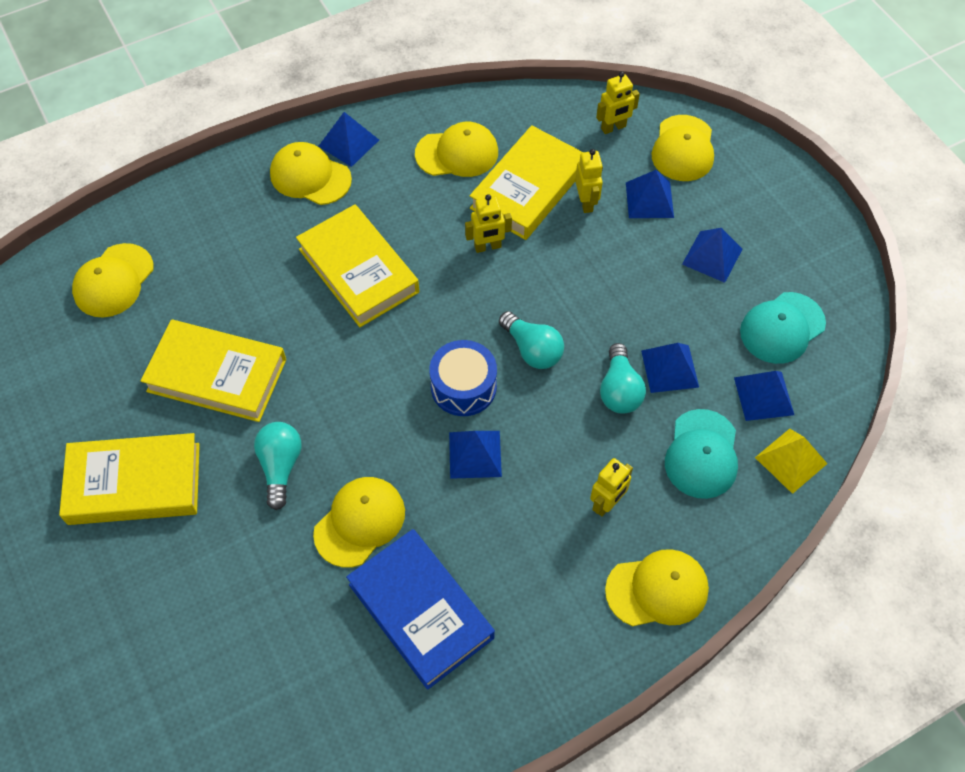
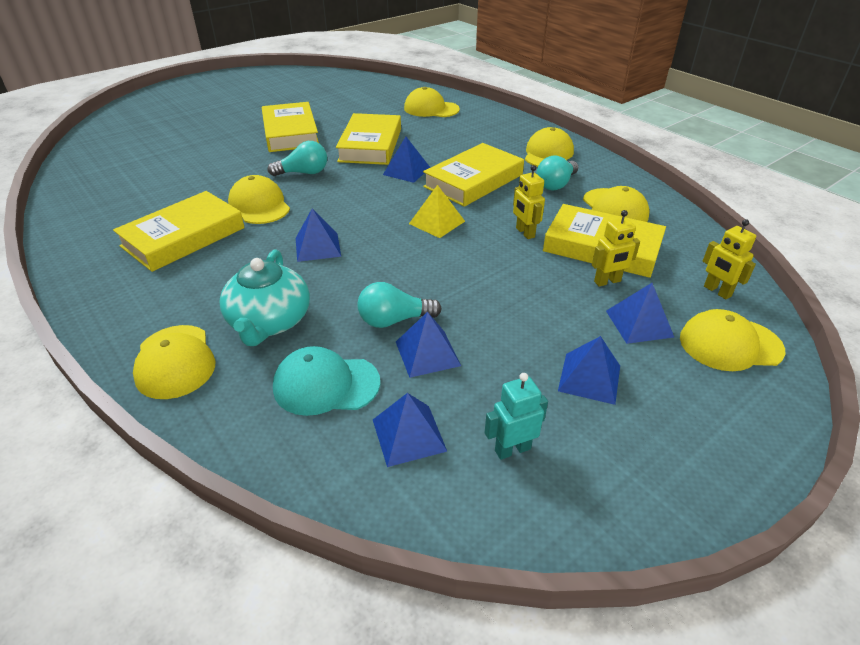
camera: 80 degrees right, 20 degrees down
(348, 143) = (590, 164): blue pyramid -> blue pyramid (406, 171)
(360, 522) = (259, 205): yellow cap -> yellow cap turned 150 degrees counterclockwise
(421, 611) = (183, 237): blue book -> yellow book
(463, 387) = (380, 235): blue drum -> none
(532, 349) = (426, 265): turquoise light bulb -> turquoise light bulb (556, 184)
(607, 503) = (269, 322): yellow robot -> turquoise teapot
(782, 328) = (512, 449): turquoise cap -> turquoise robot
(791, 460) = (322, 465): yellow pyramid -> yellow pyramid (437, 222)

